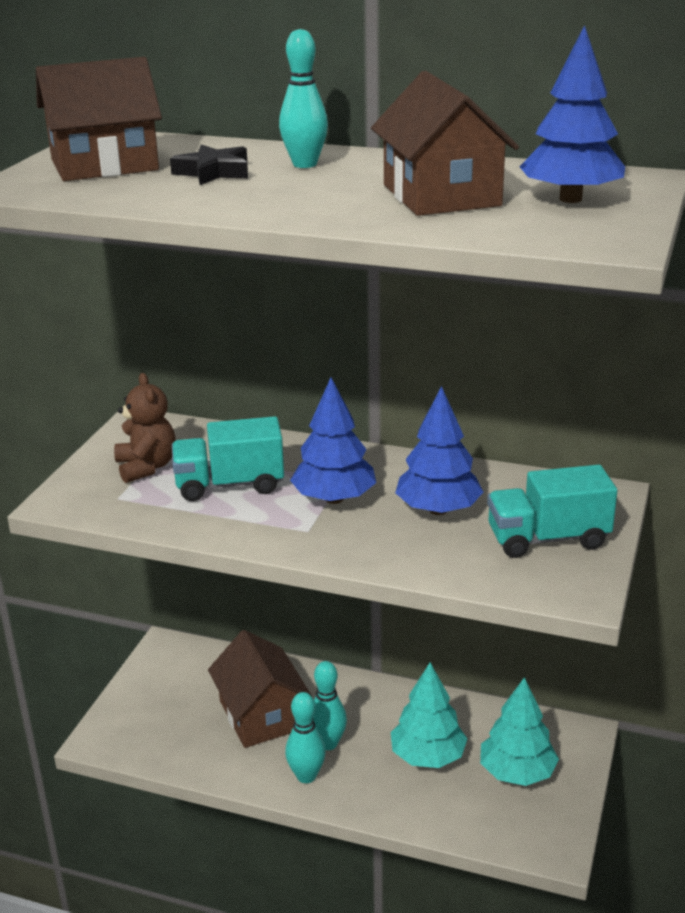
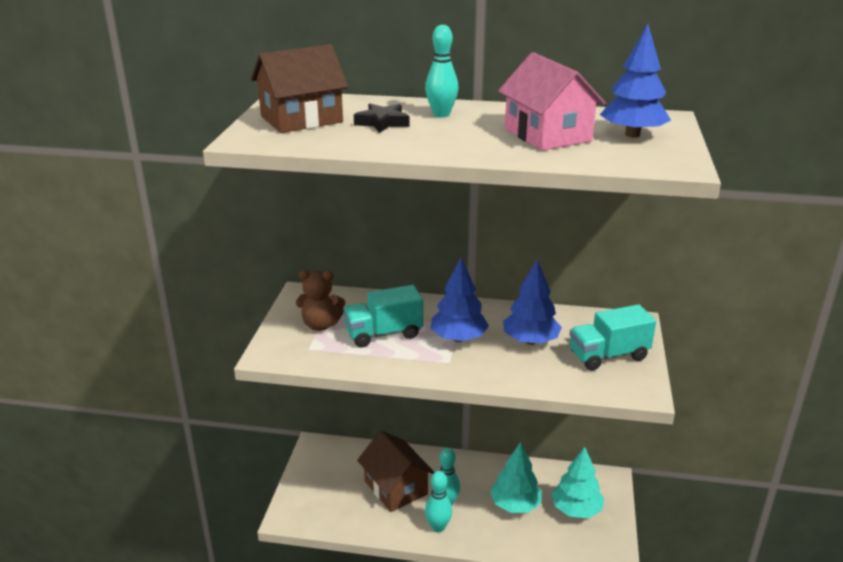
camera: 10 degrees left, 0 degrees up
(146, 467) = (321, 325): brown teddy bear -> brown teddy bear turned 120 degrees clockwise
(441, 195) = (547, 135): brown house -> pink house

